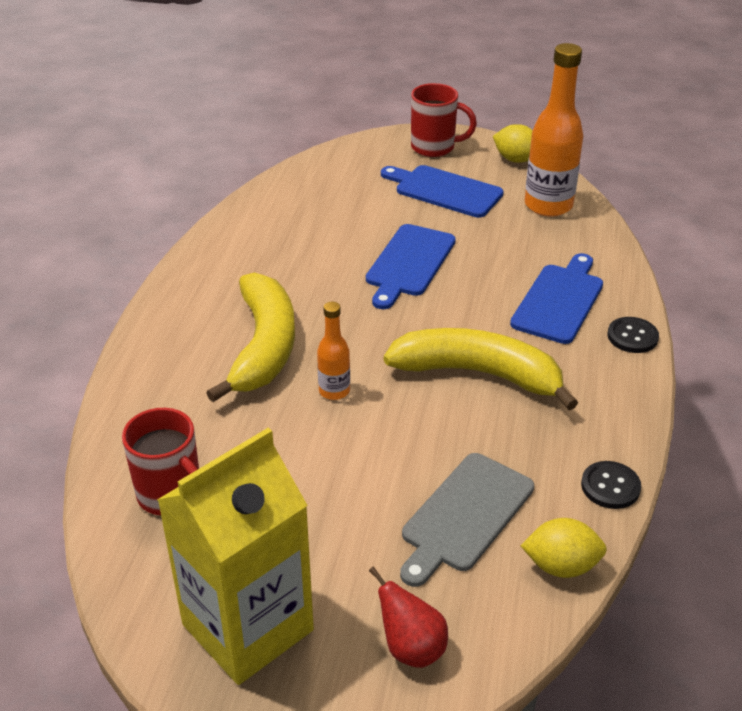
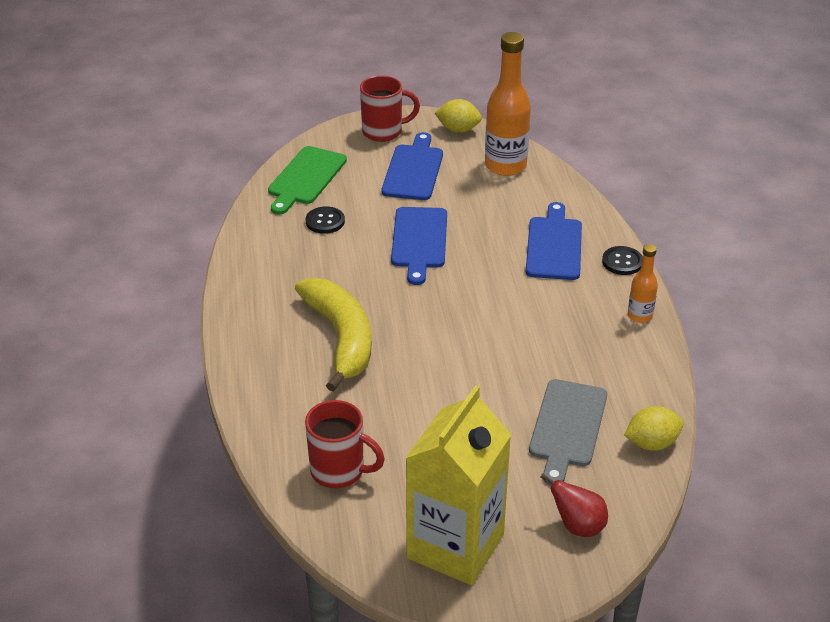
camera: 20 degrees left, 0 degrees up
(326, 176) = (305, 178): none -> green cutting board
(334, 391) = (418, 360): orange bottle -> orange bottle (640, 316)
(444, 190) = (413, 170): blue cutting board -> blue cutting board turned 90 degrees clockwise
(478, 374) = (522, 319): yellow banana -> none
(610, 486) = (659, 379): black button -> black button (325, 221)

